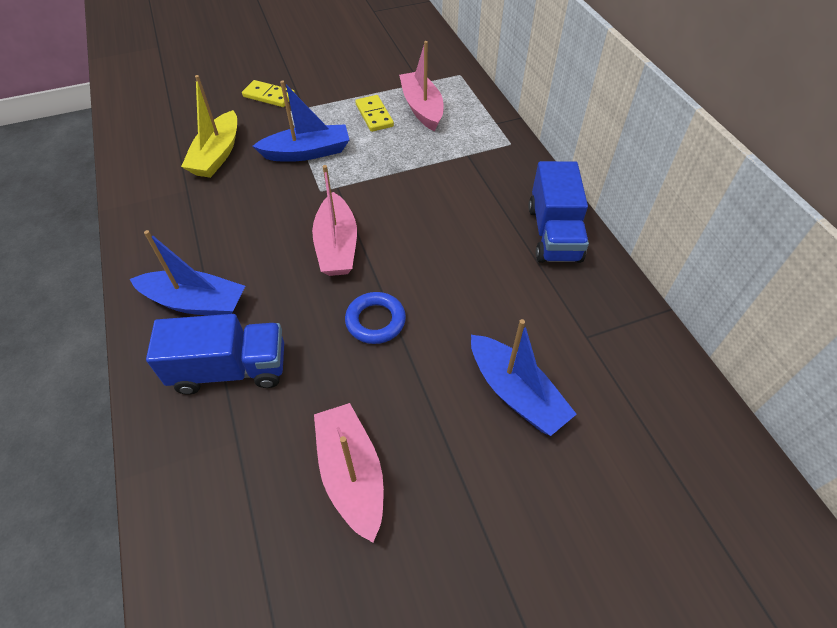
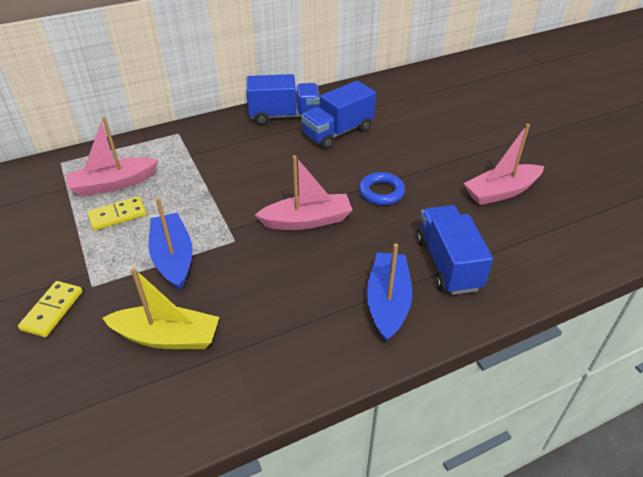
camera: 95 degrees left, 10 degrees down
(514, 288) = (337, 132): none -> blue truck
(516, 393) = (420, 132): blue boat -> none

